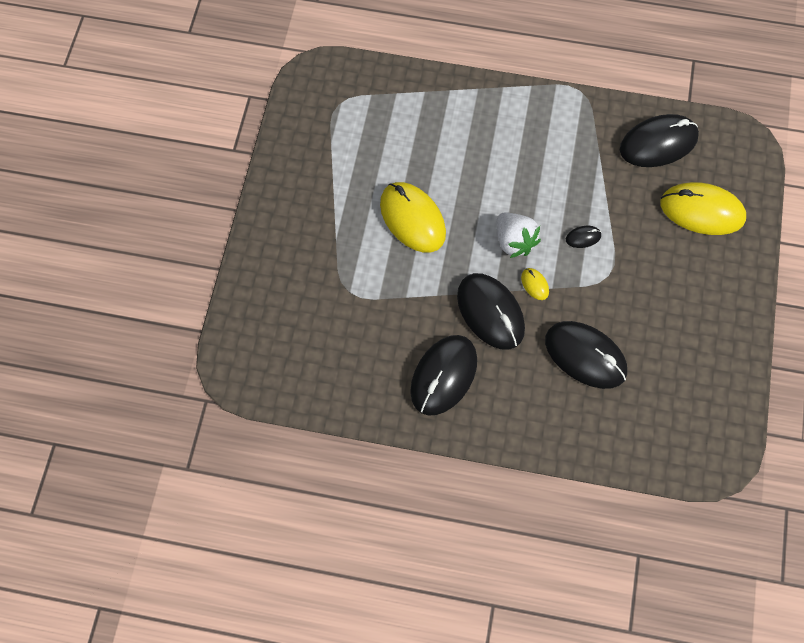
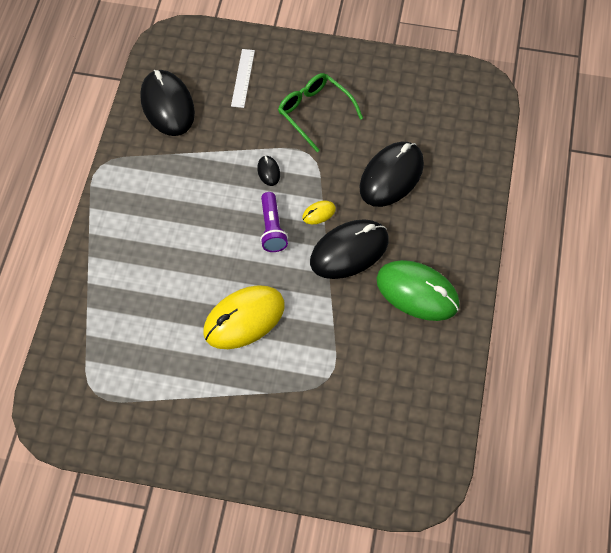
camera: 90 degrees left, 5 degrees down
(444, 376) = (417, 292): black mouse -> green mouse
(514, 242) = (272, 229): white strawberry -> purple flashlight
(663, 281) = (314, 112): none -> green glasses
(702, 211) = (243, 78): yellow mouse -> white ruler

